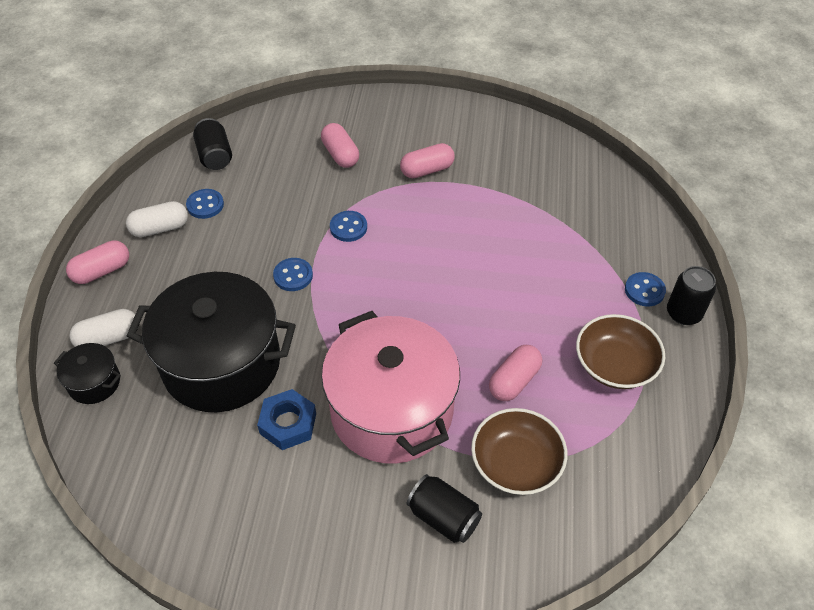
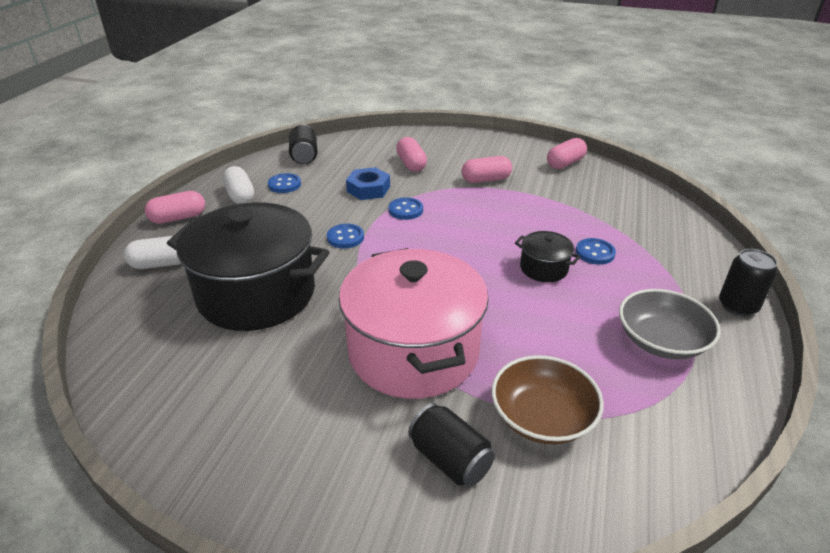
camera: 10 degrees right, 15 degrees down
(94, 382) = (133, 294): black pot -> black pot (543, 268)
(160, 228) = (240, 195): white capsule -> white capsule turned 75 degrees clockwise
(288, 423) = (304, 349): blue nut -> blue nut (368, 189)
(514, 381) = (548, 342): pink capsule -> pink capsule (565, 163)
(615, 364) = (661, 341): brown bowl -> grey bowl
(644, 290) = (694, 283): blue button -> blue button (595, 253)

